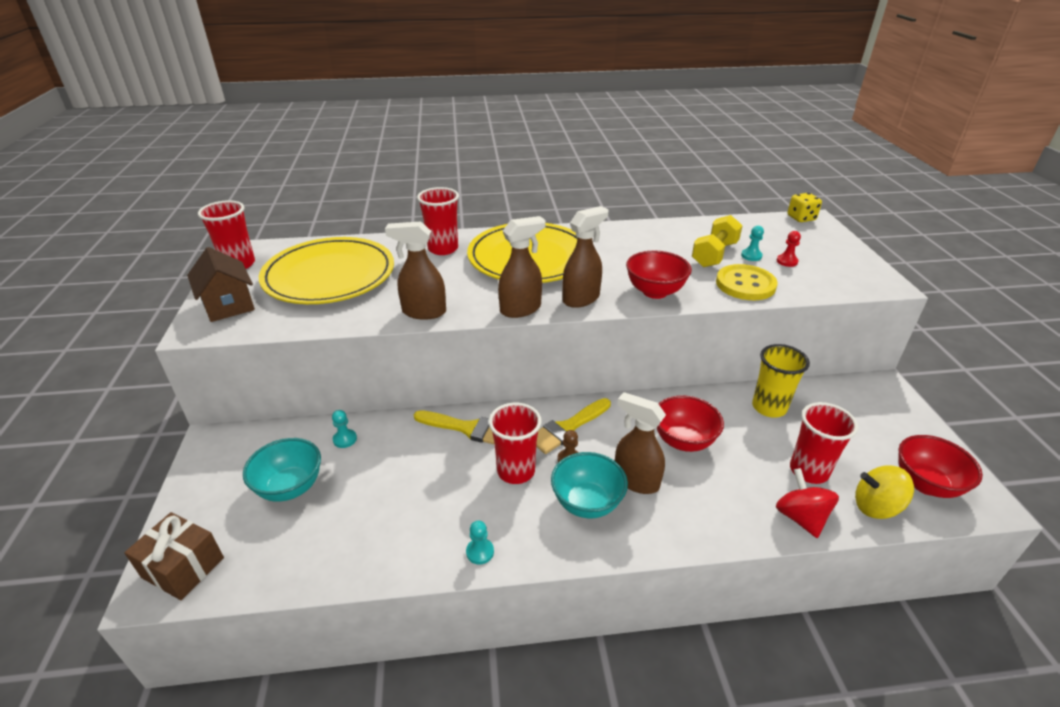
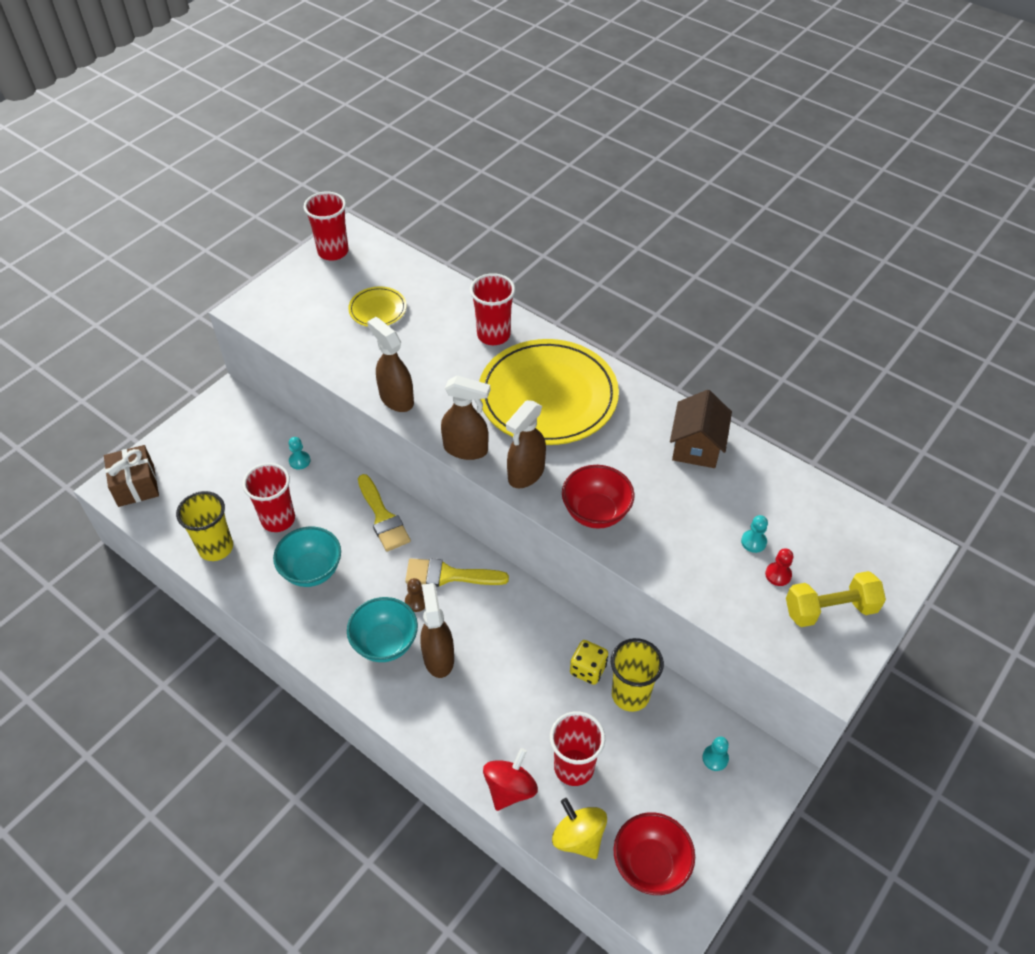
camera: 45 degrees right, 15 degrees up
(228, 305) = (285, 296): brown house -> brown house (696, 446)
(290, 487) = (234, 474): turquoise bowl -> turquoise bowl (312, 571)
(329, 276) = (377, 309): yellow plate -> yellow plate, size x0.44
(343, 552) = (216, 547): none -> yellow cup
(480, 552) = (284, 616): turquoise pawn -> turquoise pawn (715, 758)
(516, 471) = (372, 579): red cup -> red cup (278, 519)
(581, 299) = (525, 474): brown spray bottle -> brown spray bottle turned 120 degrees clockwise
(683, 441) = (517, 659): red bowl -> none
(714, 254) = (719, 513): yellow dumbbell -> yellow dumbbell (830, 609)
(745, 284) = (689, 567): yellow button -> none
(801, 218) = (901, 537): yellow dice -> yellow dice (588, 669)

